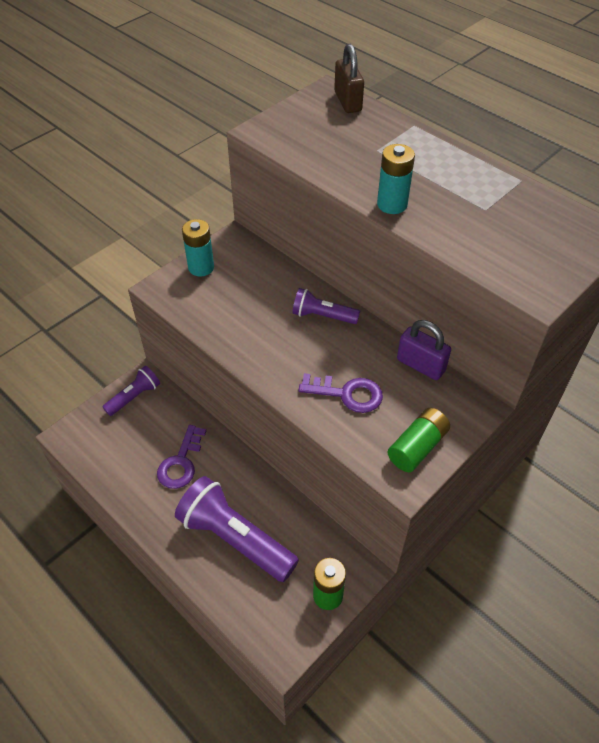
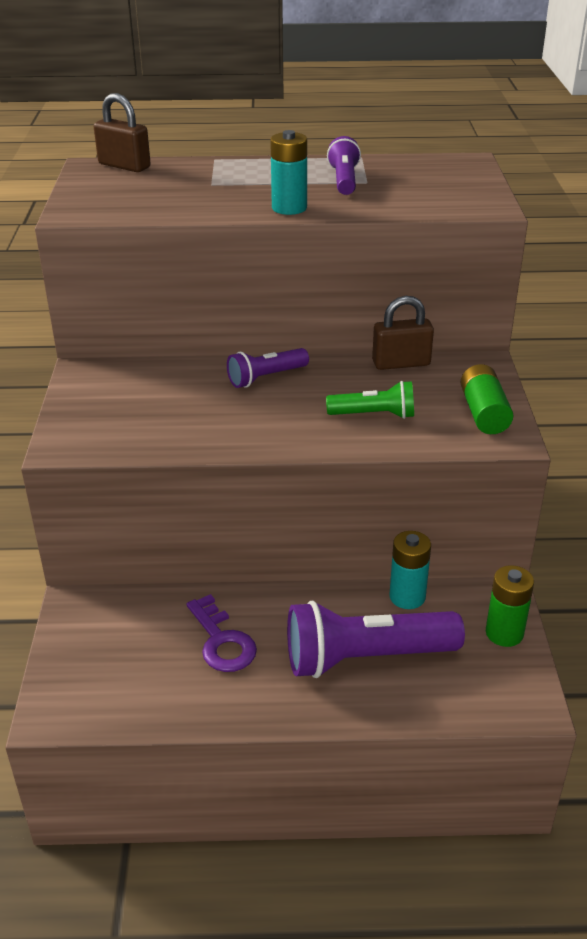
camera: 45 degrees left, 15 degrees down
(134, 396) = (84, 625): purple flashlight -> purple flashlight (344, 180)
(201, 267) = (82, 408): turquoise battery -> turquoise battery (407, 596)
(347, 394) = (374, 415): purple key -> green flashlight
(421, 365) = (401, 363): purple padlock -> brown padlock

